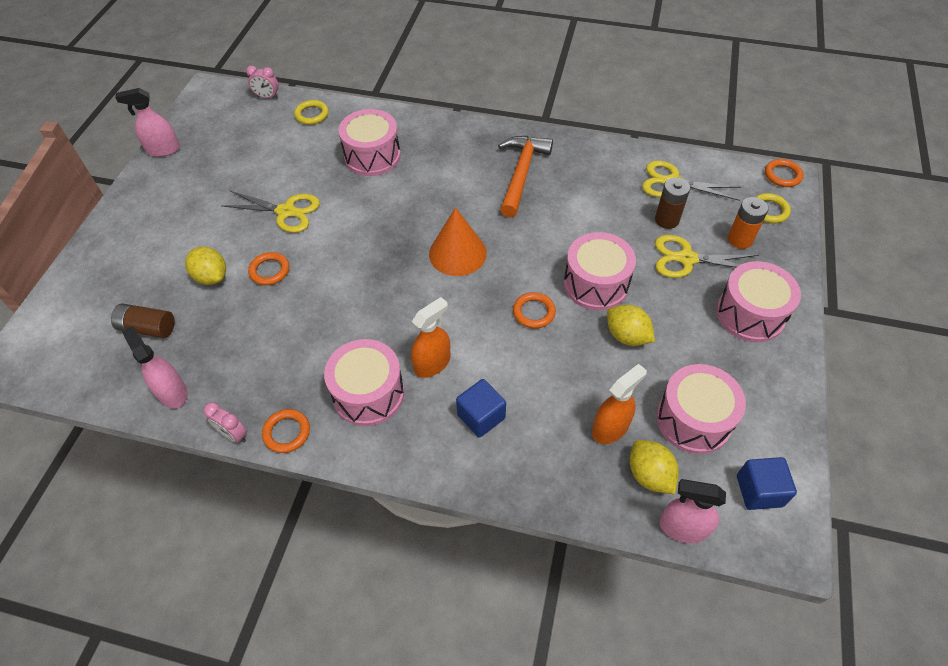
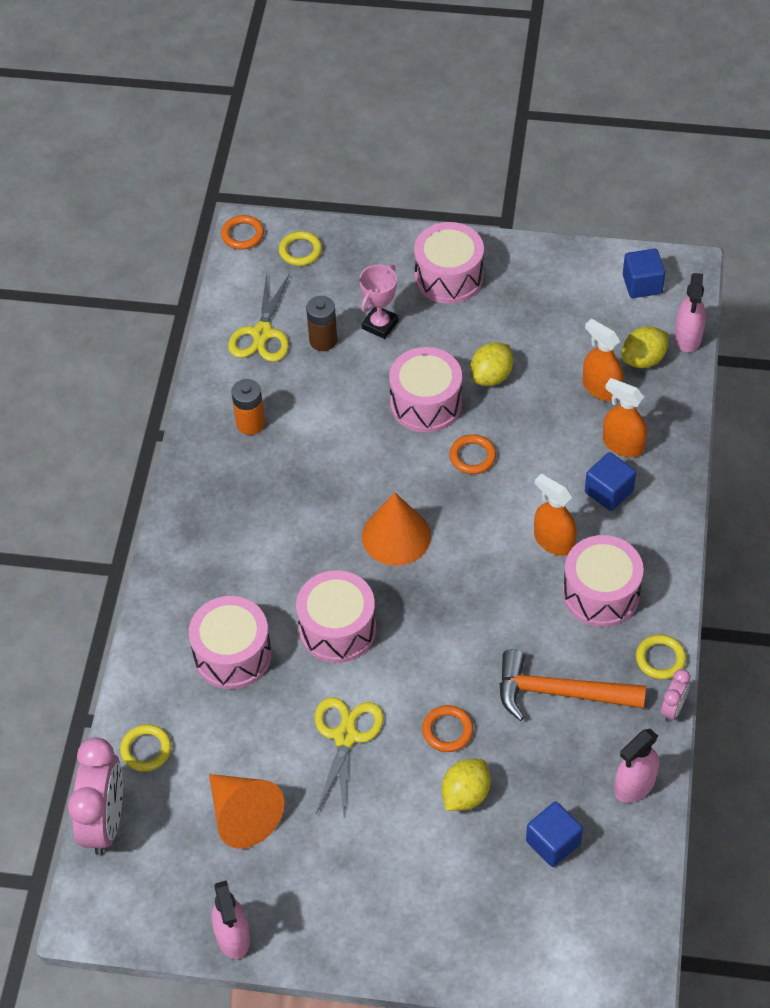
camera: 95 degrees left, 0 degrees up
(148, 328) = (553, 842): brown battery -> blue cube
(245, 157) = (243, 816): none -> orange cone
(267, 97) = (105, 822): pink clock -> pink clock, size x2.07
(287, 432) = (660, 659): orange ring -> yellow ring
(521, 174) = (256, 483): orange hammer -> orange hammer (559, 692)
(537, 437) = (623, 445): none -> orange spray bottle
(686, 258) = (380, 325): yellow scissors -> pink trophy
(693, 420) = (580, 326): pink drum -> pink drum (337, 629)
(740, 239) = (347, 278): orange battery -> orange battery (250, 423)

